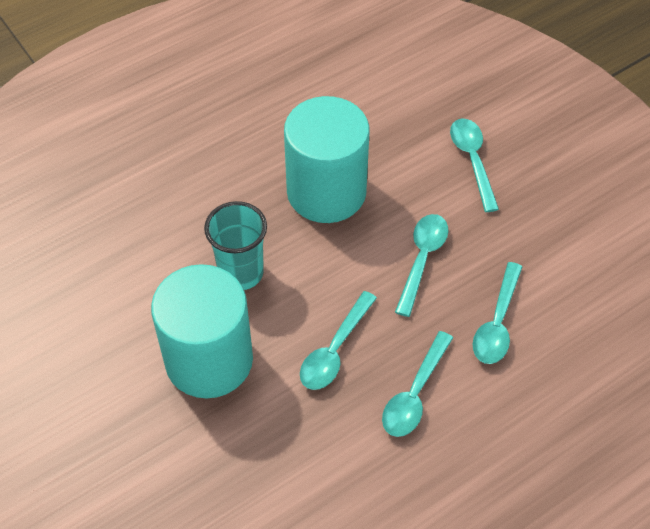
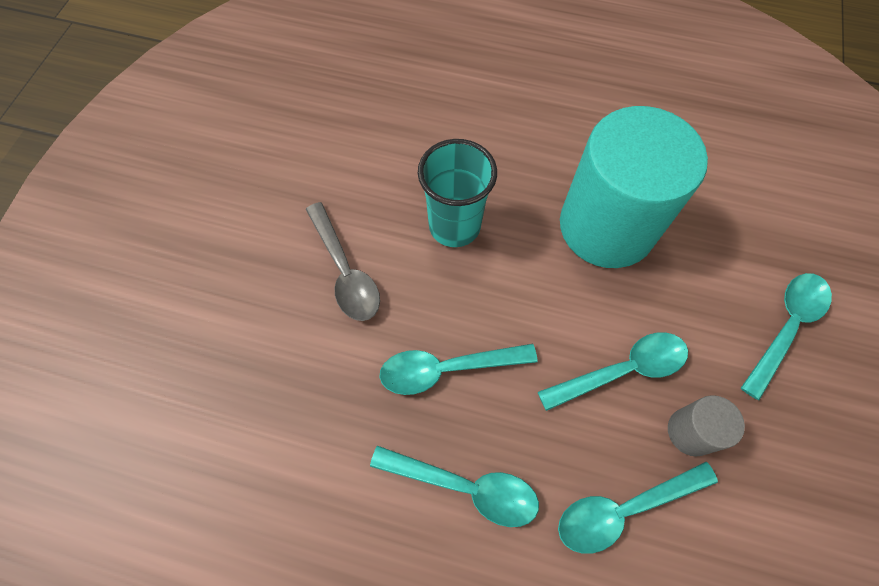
camera: 50 degrees right, 10 degrees up
(209, 360) = (345, 271): turquoise cylinder -> grey spoon
(415, 393) = (465, 487): turquoise spoon -> turquoise spoon turned 150 degrees counterclockwise
(486, 256) = (690, 432): none -> grey cylinder

